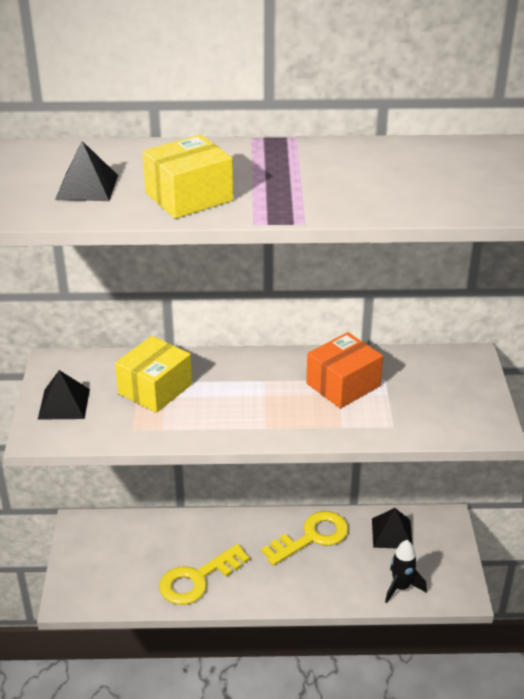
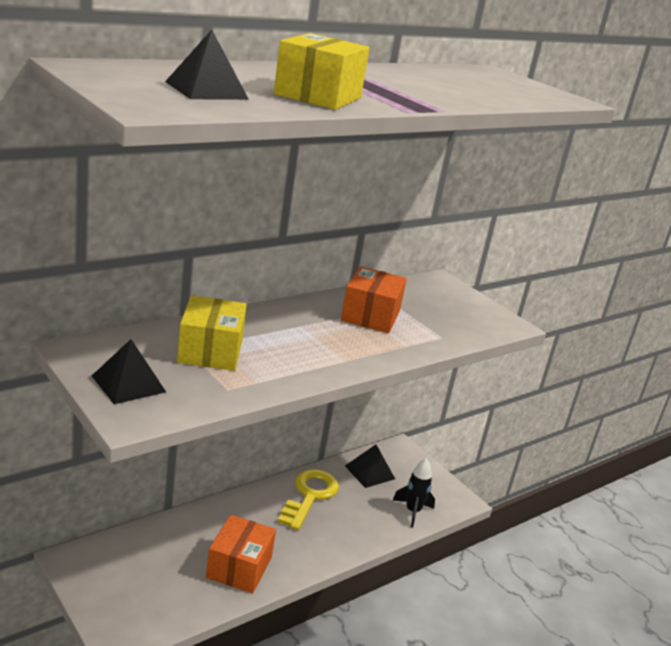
camera: 40 degrees left, 10 degrees down
(197, 579) = (239, 567): yellow key -> orange box

